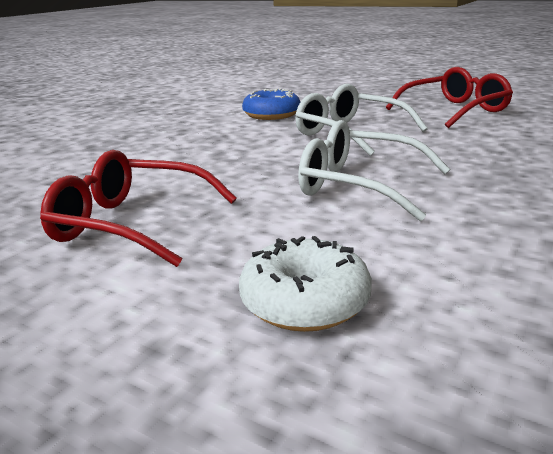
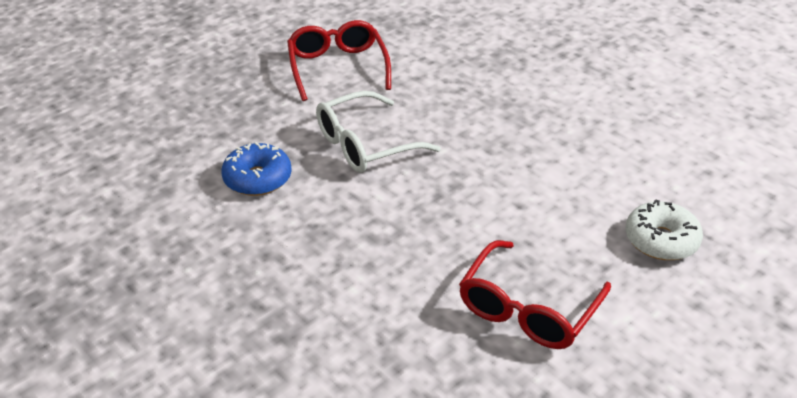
camera: 75 degrees left, 15 degrees up
(359, 185) = (500, 175): white glasses -> none

